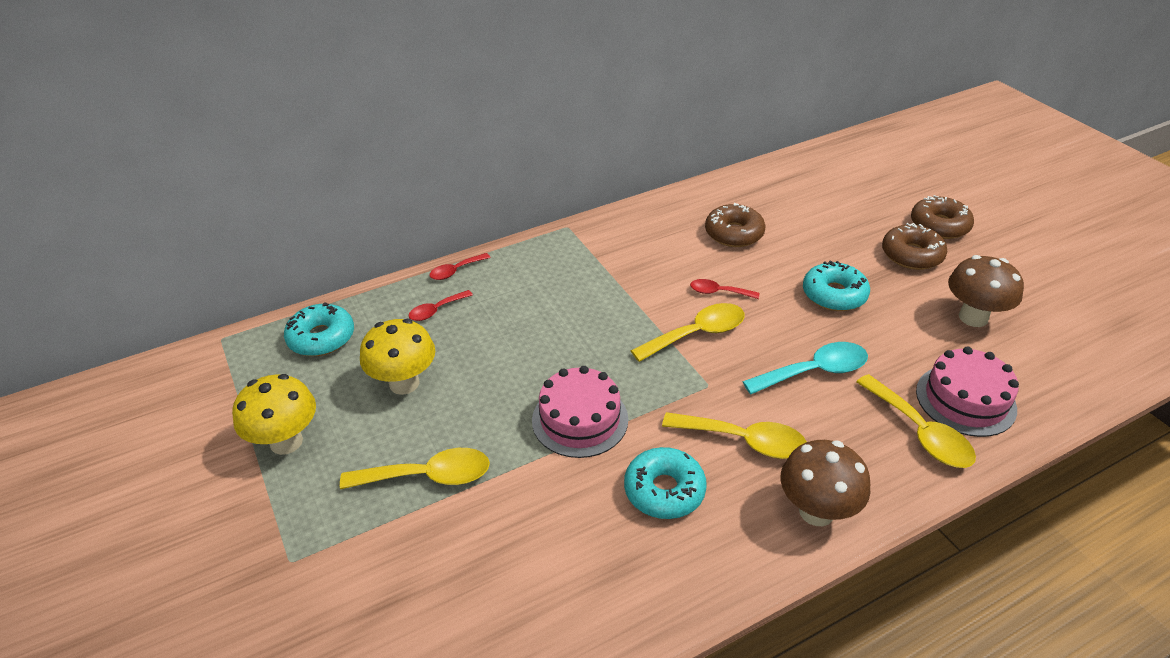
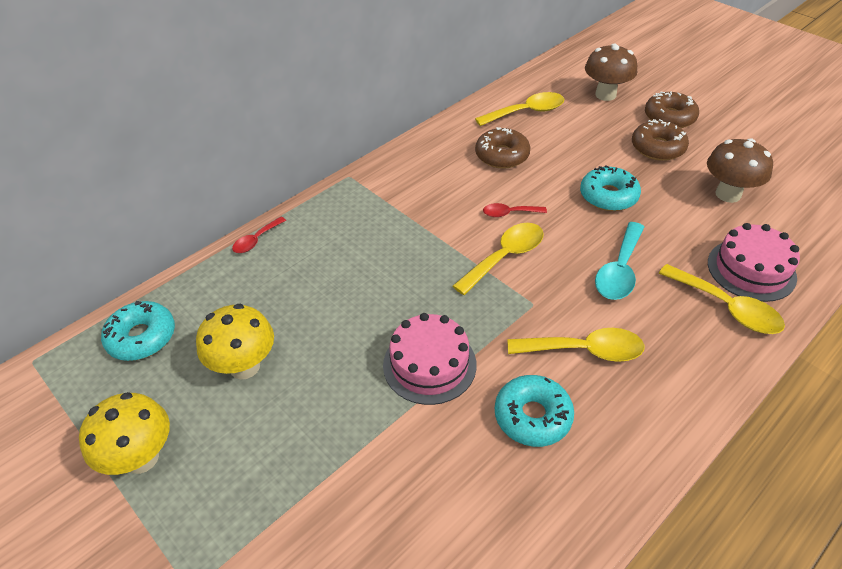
camera: 15 degrees left, 5 degrees up
(428, 476) = (303, 458): yellow spoon -> yellow spoon (527, 112)
(436, 310) = (251, 284): red spoon -> none
(814, 371) = (619, 271): turquoise spoon -> turquoise spoon turned 150 degrees clockwise
(816, 511) = (671, 403): brown mushroom -> brown mushroom (605, 95)

